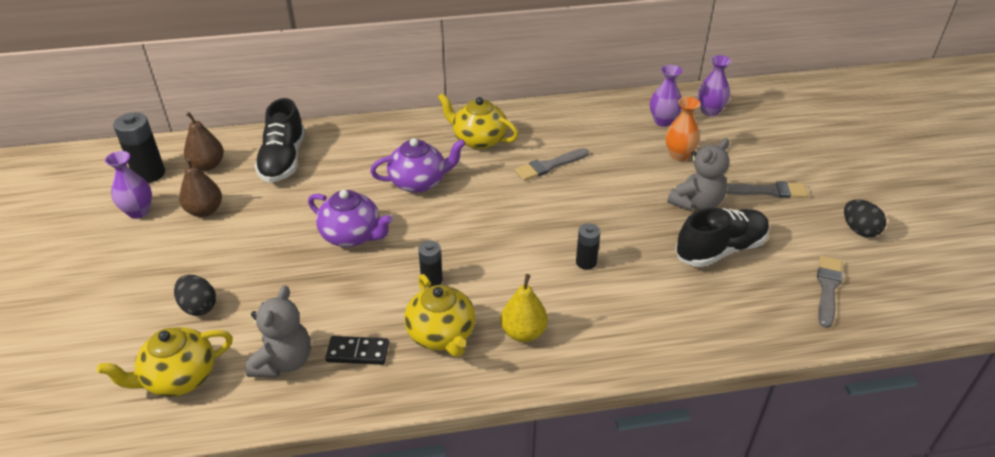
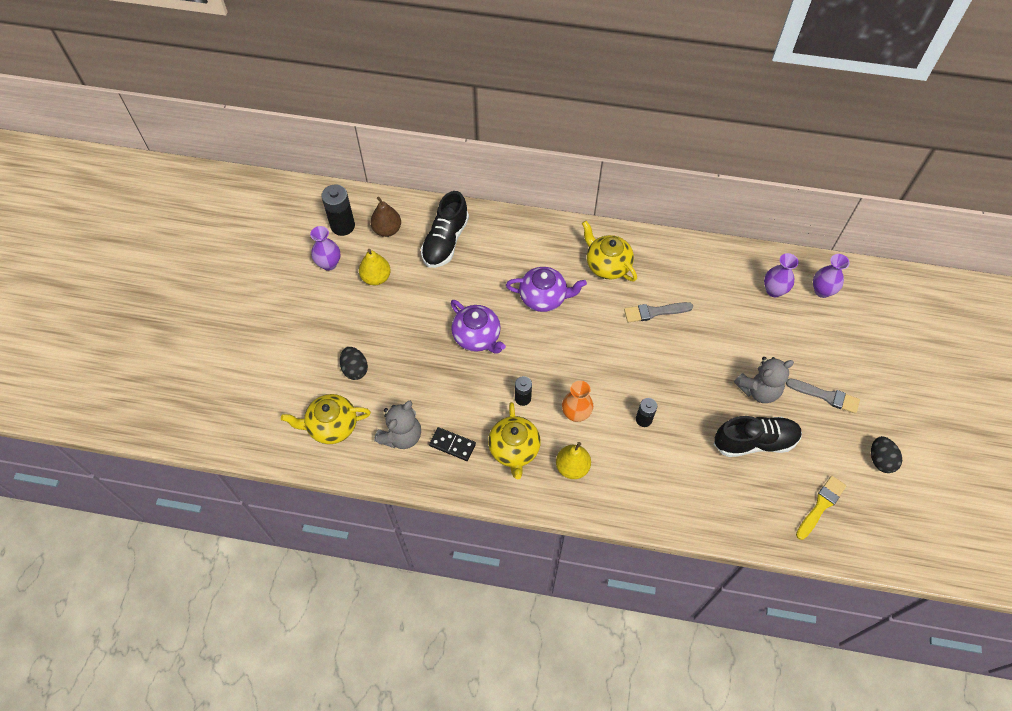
camera: 20 degrees right, 20 degrees up
(205, 210) = (376, 277): brown pear -> yellow pear
(679, 155) = (769, 333): orange vase -> orange vase (576, 414)
(828, 288) = (821, 506): grey brush -> yellow brush

